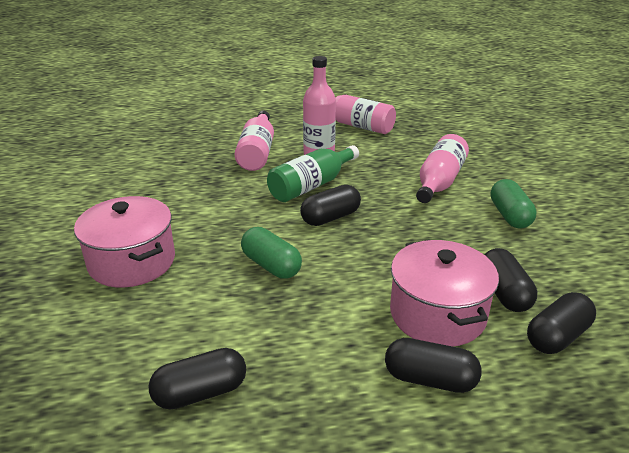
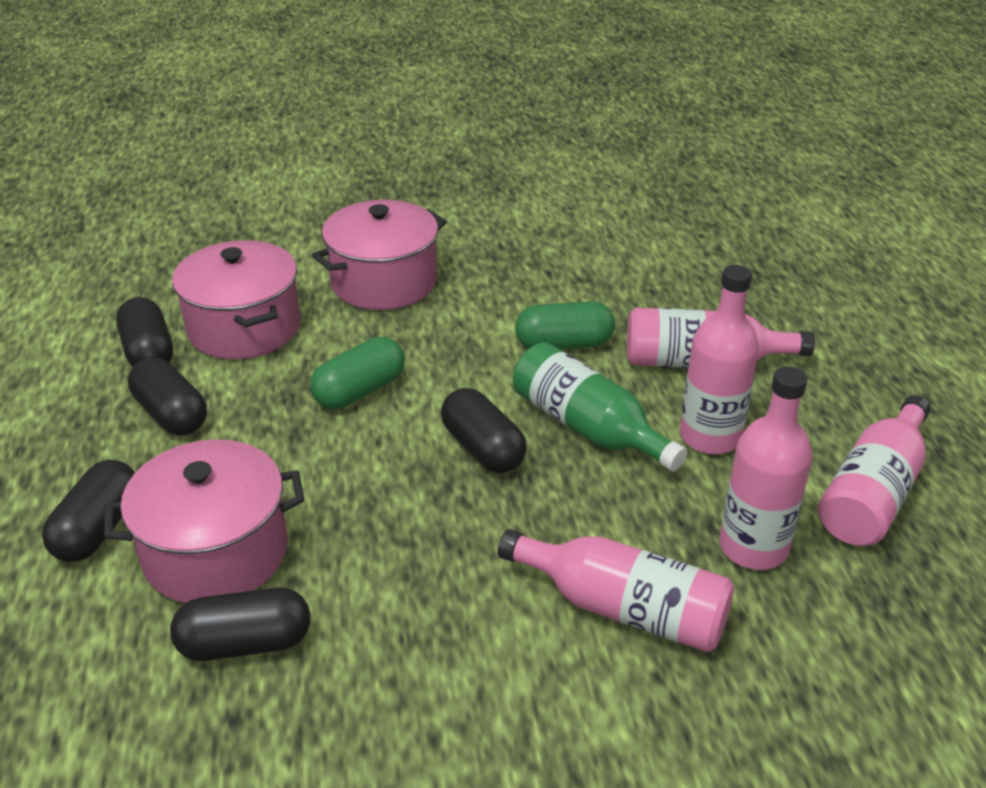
camera: 90 degrees right, 5 degrees up
(175, 333) = (244, 327): none -> pink pot
(394, 151) = (753, 547): none -> pink bottle
(509, 215) = (487, 707): green capsule -> green capsule (564, 344)
(557, 336) = (126, 689): black capsule -> black capsule (171, 414)

